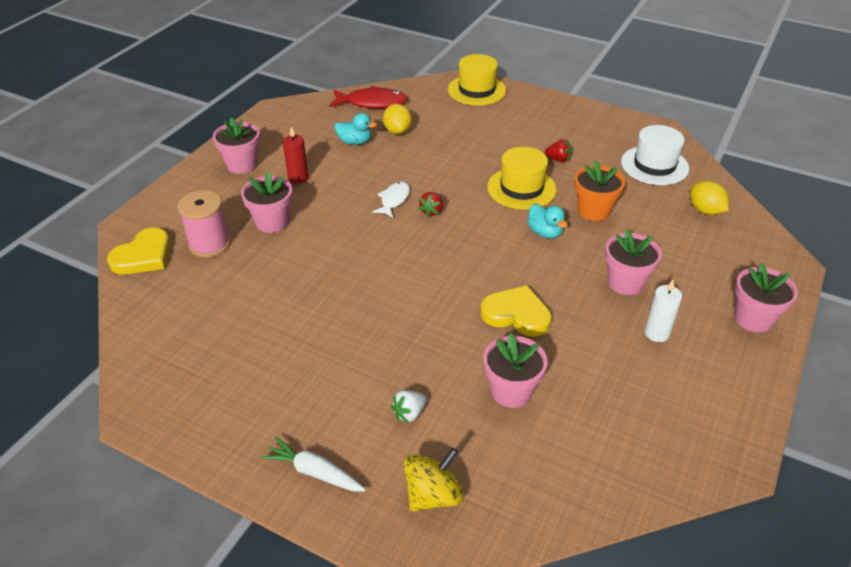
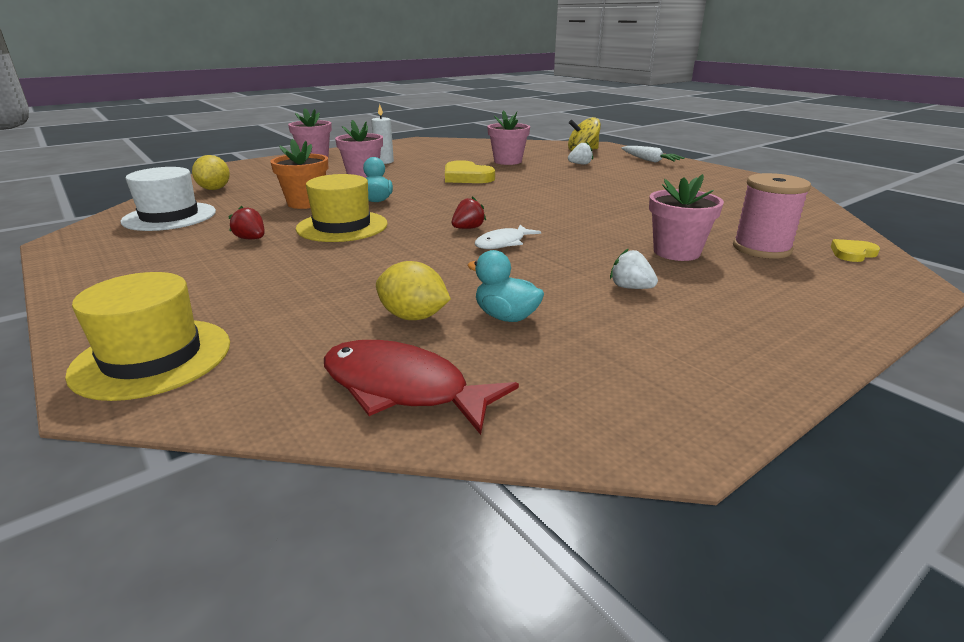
camera: 155 degrees left, 15 degrees down
(143, 256) = (852, 253): yellow heart -> yellow heart, size x0.55
(242, 165) = (737, 325): pink flower pot -> none
(298, 178) = (630, 288): red candle -> white strawberry
(397, 131) = (413, 317): yellow lemon -> yellow lemon turned 75 degrees counterclockwise

